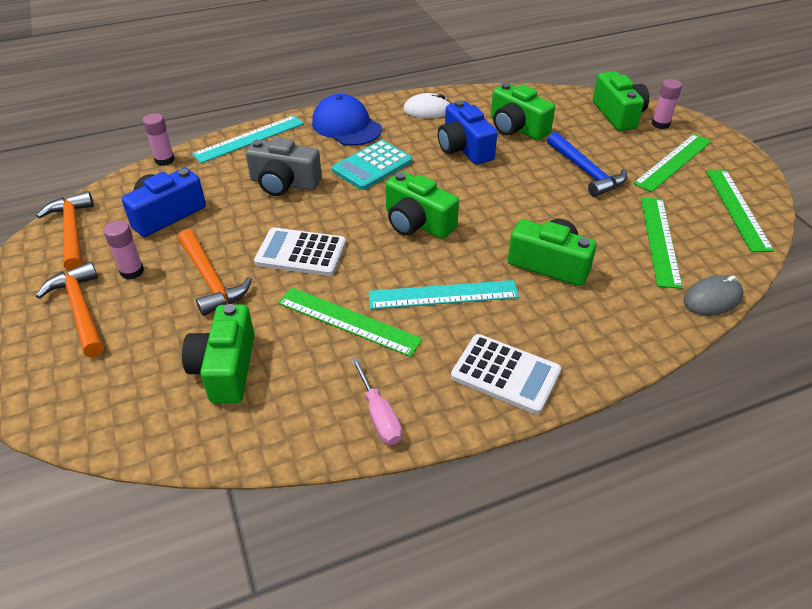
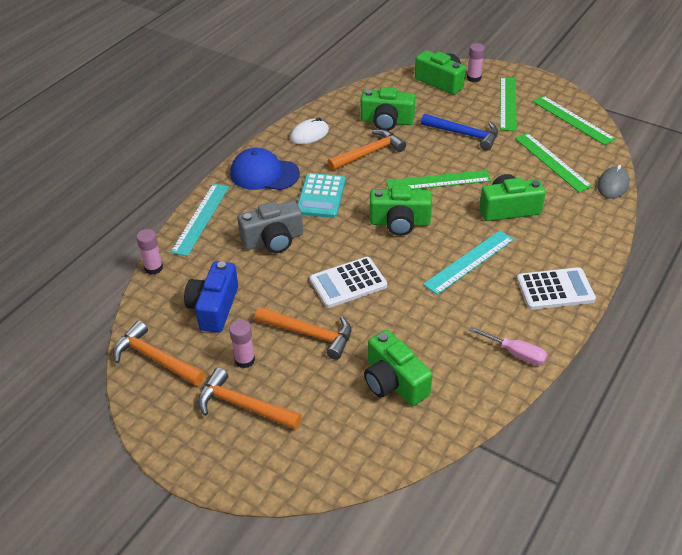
camera: 35 degrees left, 0 degrees up
(348, 321) = (432, 310): green ruler -> green ruler (438, 181)
(464, 148) = (369, 153): blue camera -> orange hammer

